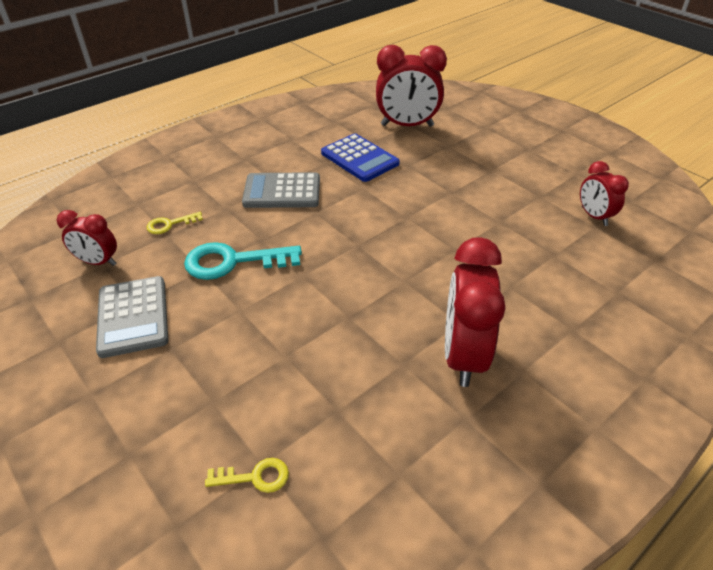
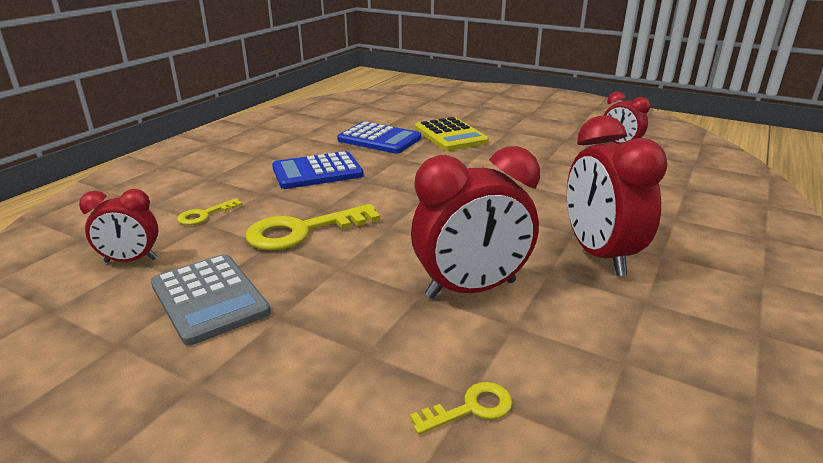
camera: 20 degrees left, 15 degrees down
(233, 262) = (302, 231): turquoise key -> yellow key
(282, 191) = (317, 172): grey calculator -> blue calculator
(407, 125) = (407, 113): red clock -> red clock (471, 289)
(429, 166) = (450, 135): none -> yellow calculator

